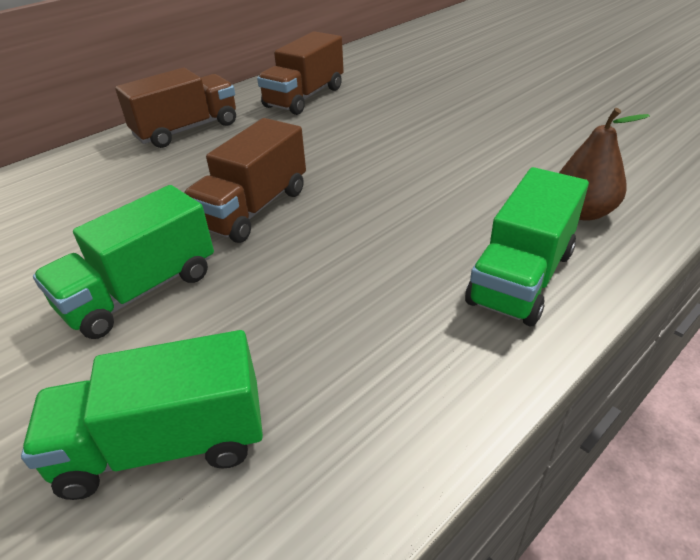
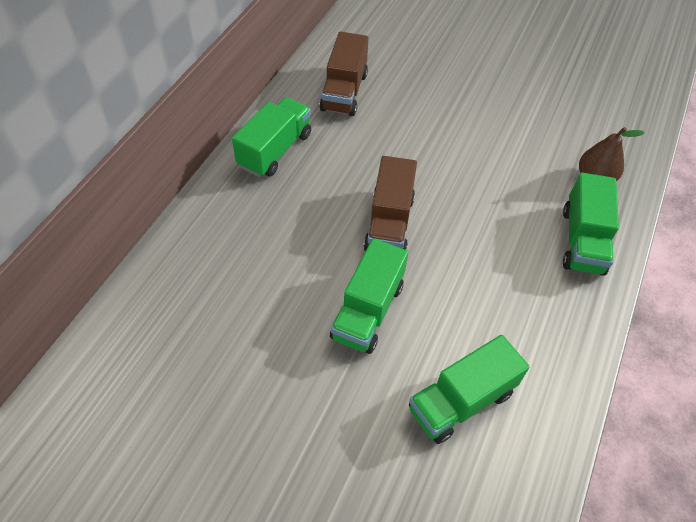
camera: 25 degrees left, 15 degrees up
(186, 130) = (275, 150): brown truck -> green truck

